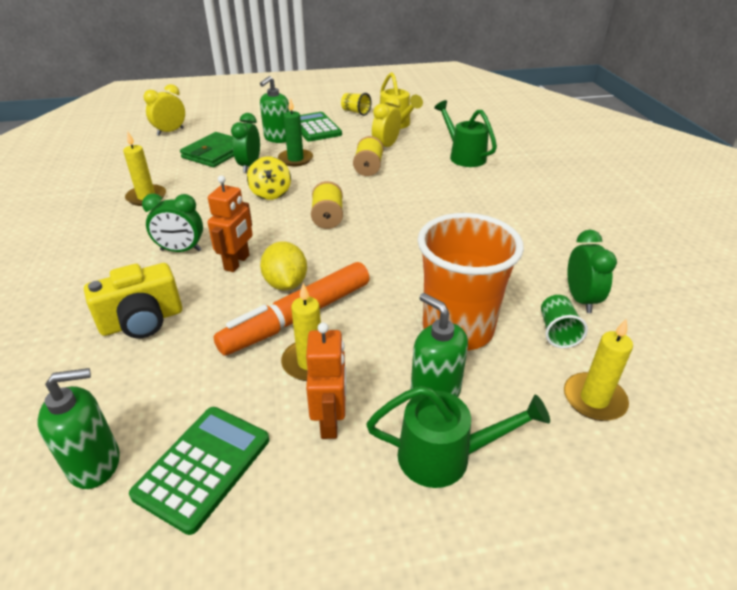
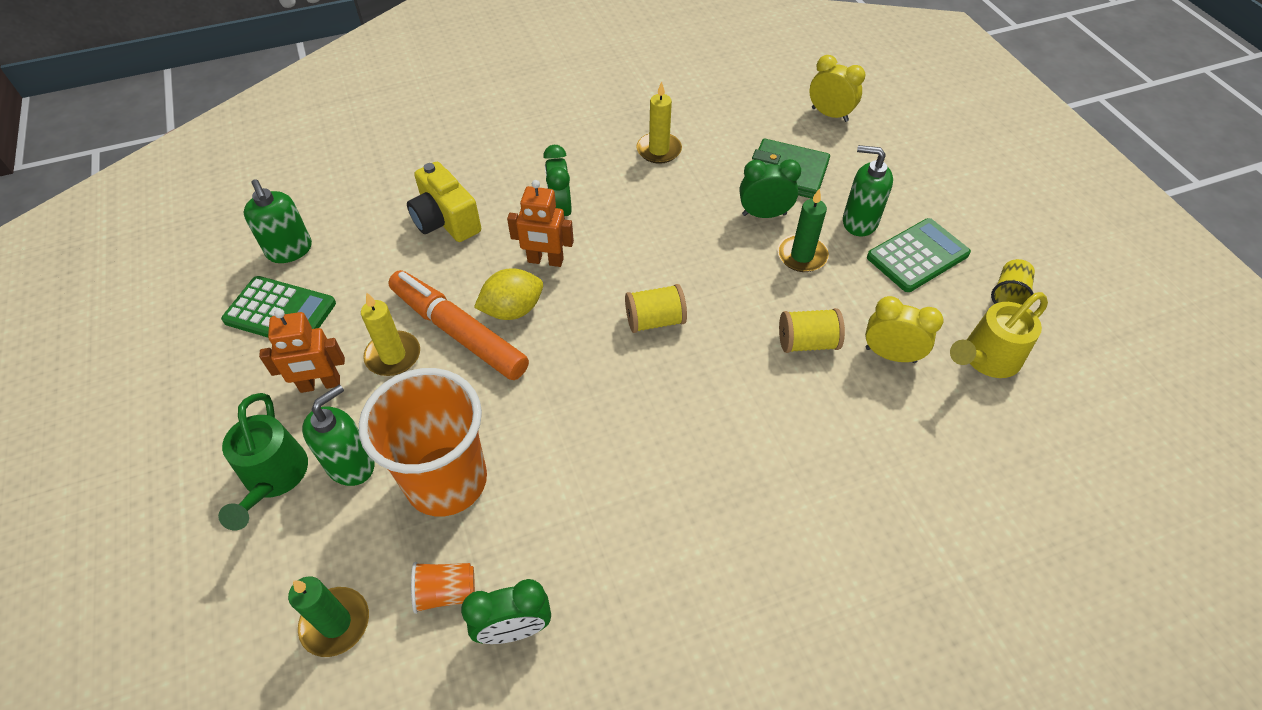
camera: 80 degrees right, 15 degrees up
(271, 193) = (699, 252): yellow spinning top -> none
(463, 156) = (902, 470): green watering can -> none
(557, 332) = (446, 592): green cup -> orange cup
(594, 399) = (335, 623): yellow candle -> green candle

